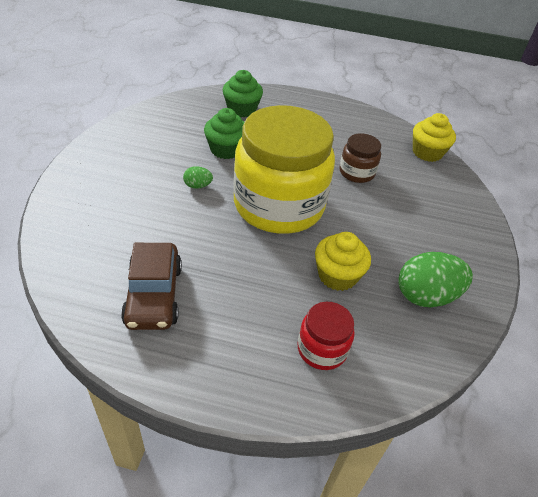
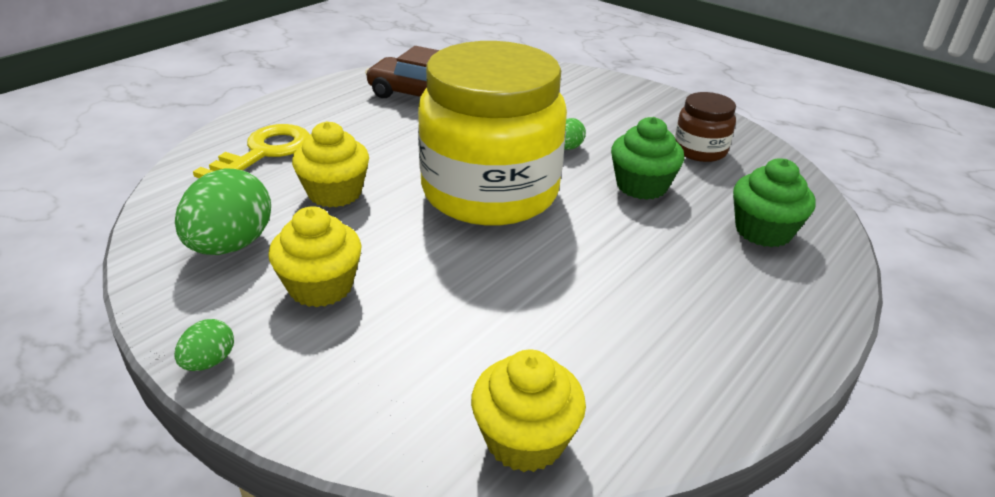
camera: 120 degrees right, 10 degrees down
(322, 349) = (264, 152): red jar -> yellow key
(357, 172) = (517, 294): brown jar -> brown jar (700, 150)
(416, 239) = (321, 287): none -> yellow cupcake
(492, 252) = (209, 362): none -> green egg

